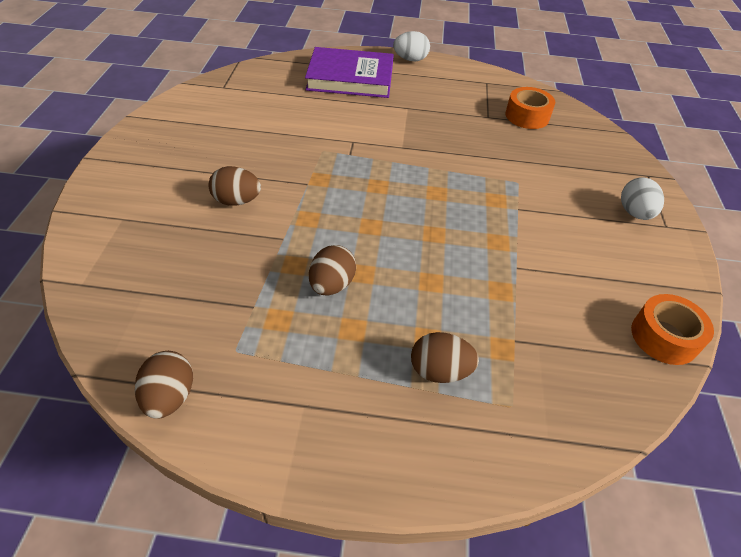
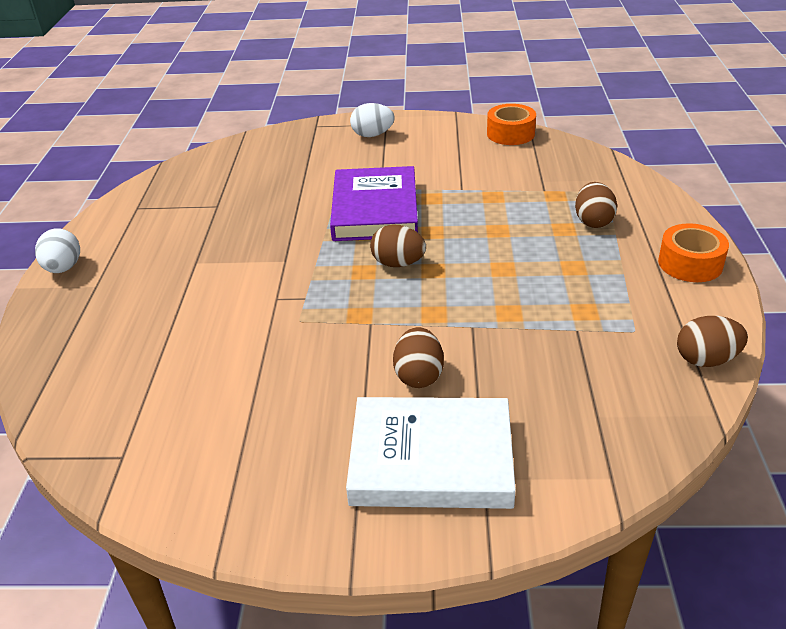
camera: 90 degrees left, 10 degrees down
(153, 197) = (431, 459): none -> white book
(332, 285) = (526, 284): brown egg -> brown egg (398, 263)
(350, 78) = (110, 318): purple book -> purple book (375, 210)
(527, 116) = (216, 182): orange tape -> orange tape (690, 263)

